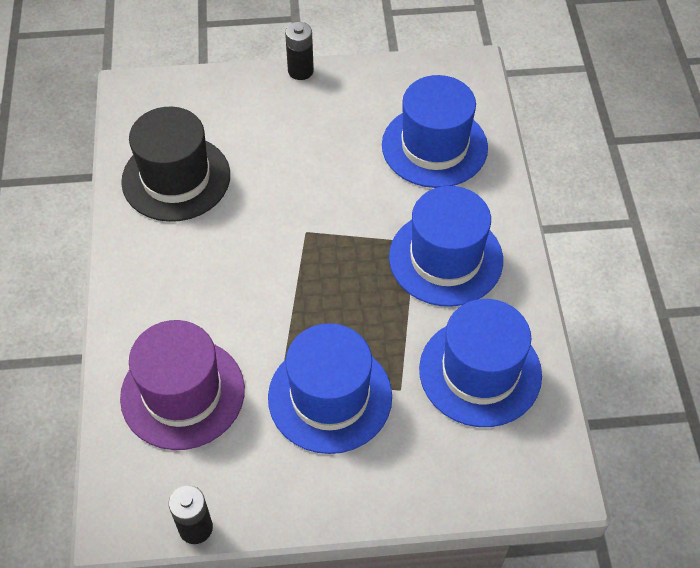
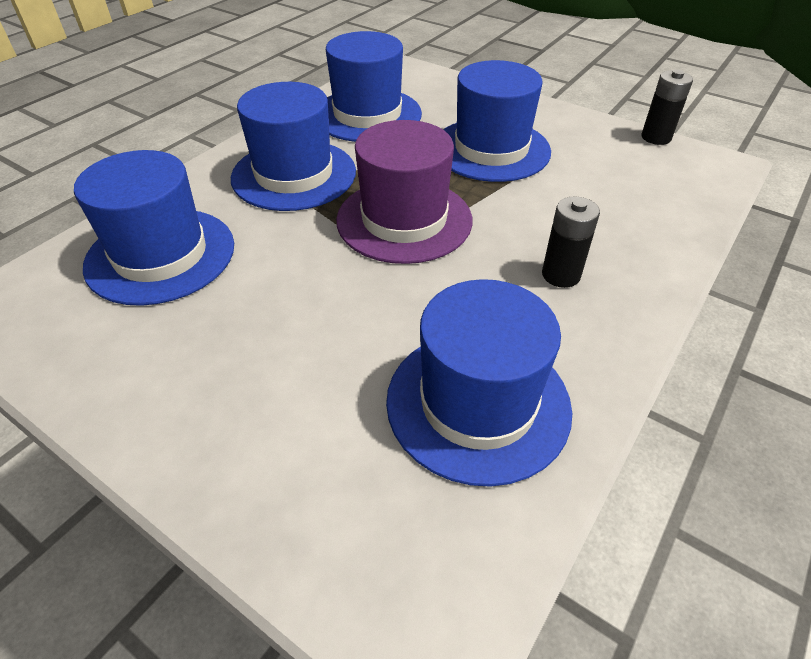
camera: 140 degrees left, 10 degrees down
(176, 178) = (478, 403): black hat -> blue hat
(182, 393) = (618, 203): purple hat -> purple hat (404, 220)
(300, 71) = (143, 456): black battery -> black battery (561, 275)

